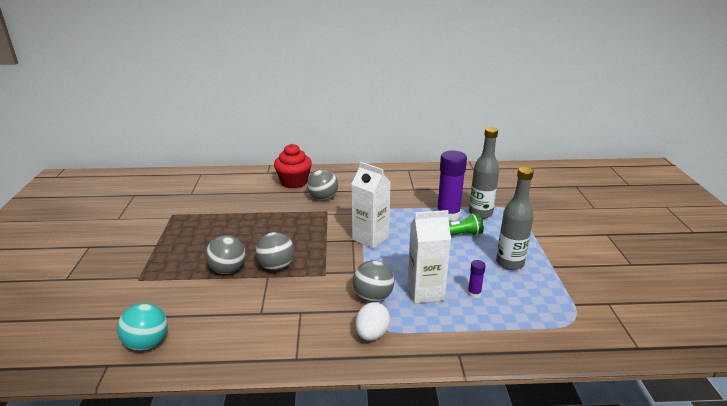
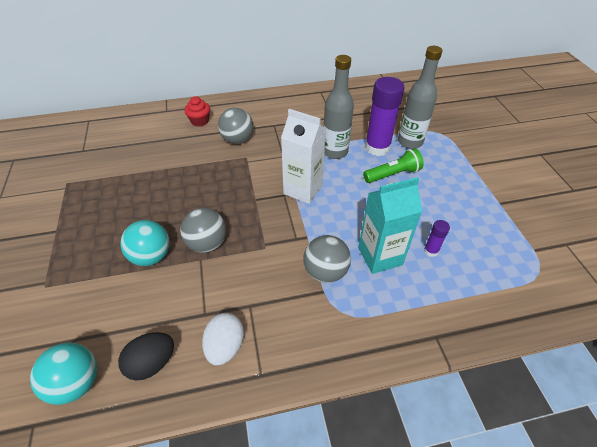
camera: 10 degrees left, 20 degrees up
(209, 339) = (152, 363): none -> black egg
(228, 270) = (151, 256): grey ball -> turquoise ball
(294, 182) = (200, 121): red cupcake -> red cupcake, size x0.60
(372, 334) = (337, 324): white egg -> white egg (225, 346)
(425, 292) = (380, 256): white carton -> turquoise carton
(509, 263) = (456, 204): grey bottle -> grey bottle (335, 152)

